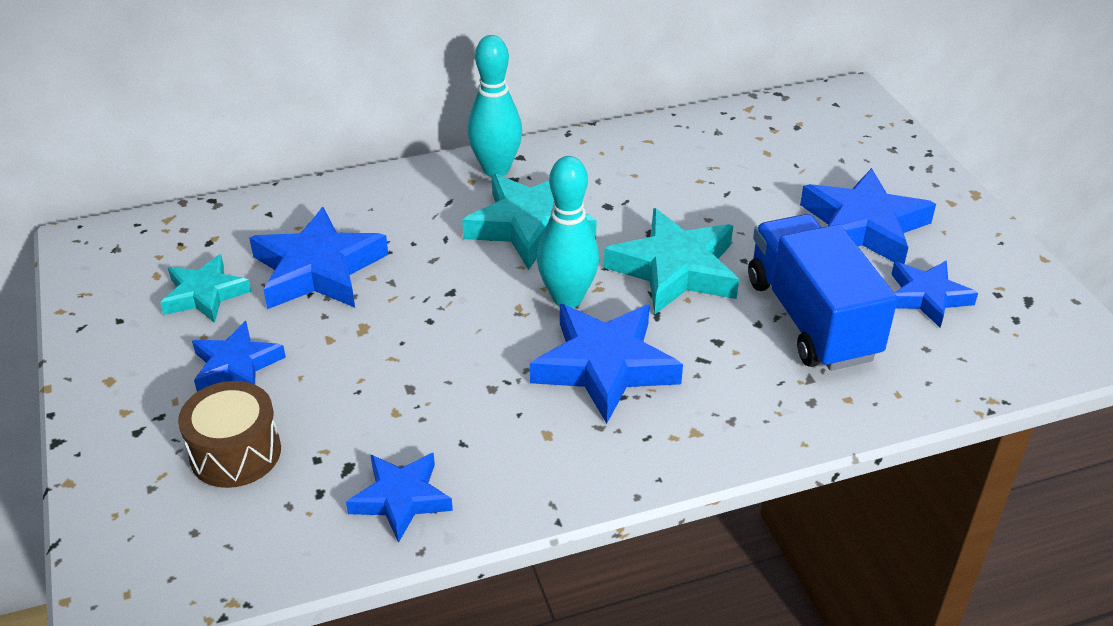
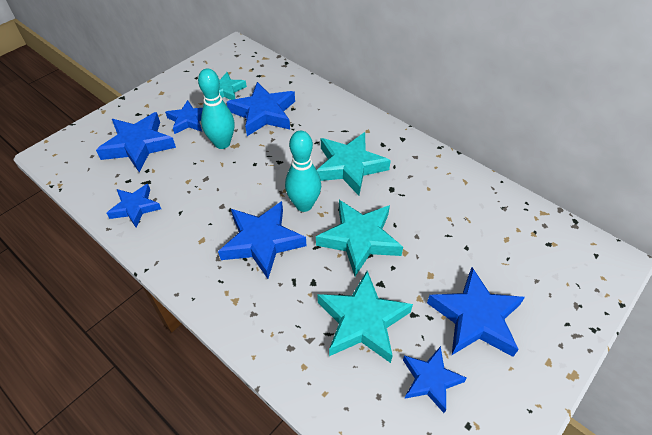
camera: 60 degrees right, 10 degrees up
(235, 453) = (138, 145): brown drum -> blue star
(496, 169) = (384, 135): turquoise bowling pin -> turquoise bowling pin (222, 143)
(811, 319) = (362, 321): blue truck -> turquoise star

